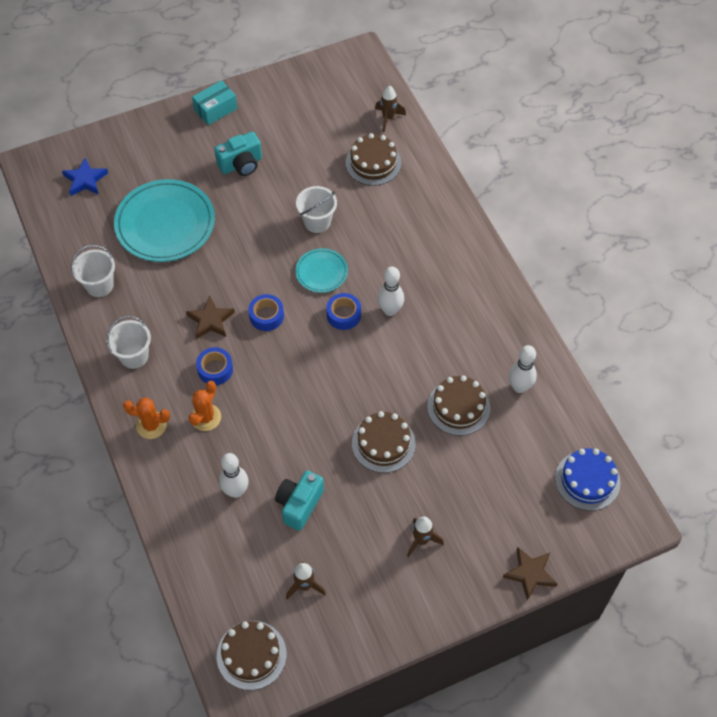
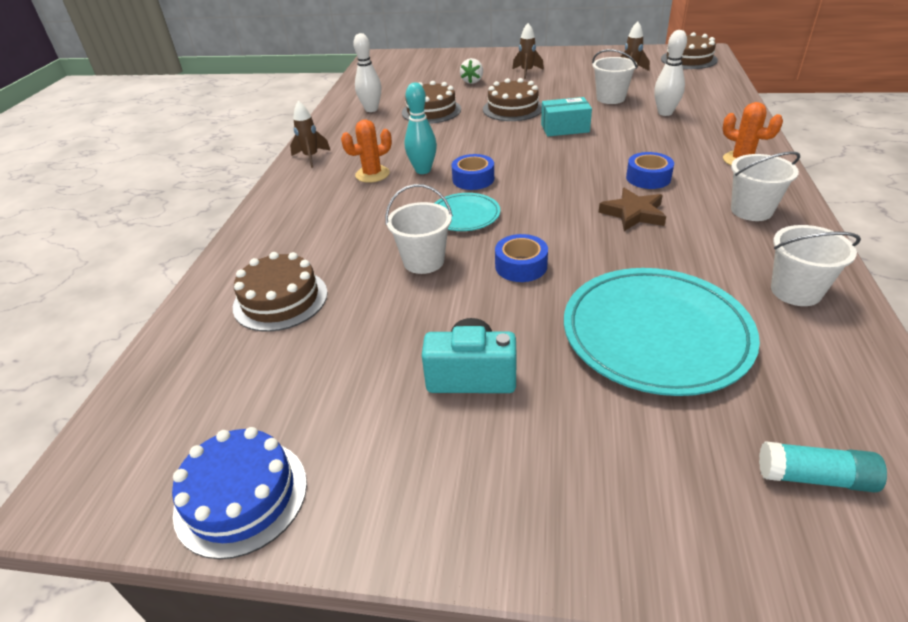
camera: 145 degrees left, 20 degrees down
(85, 180) = (814, 477): blue star -> turquoise glue stick
(206, 417) = (675, 152): orange cactus -> orange cactus (372, 174)
(216, 109) = (444, 513): turquoise box -> turquoise box (565, 128)
(266, 316) = (560, 199): blue tape -> blue tape (521, 266)
(299, 504) = (610, 98): turquoise camera -> white bucket
(388, 118) = (185, 350): brown rocket -> brown rocket (311, 157)
(390, 310) = (423, 170): white bowling pin -> turquoise bowling pin
(466, 491) = (472, 81): none -> white strawberry
(530, 574) = (468, 53): brown star -> none
(587, 480) = (385, 71): blue cake -> blue cake (241, 496)

